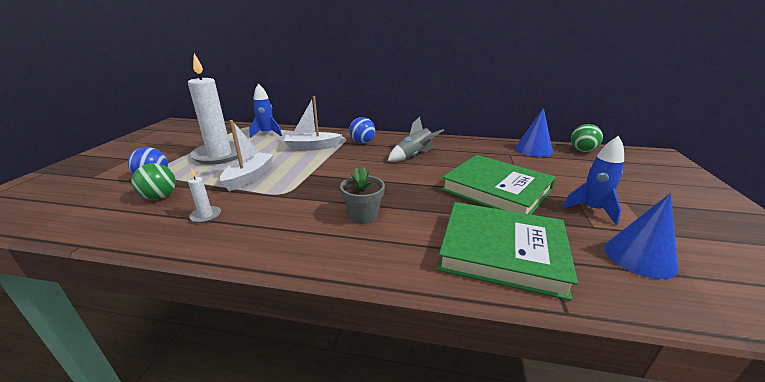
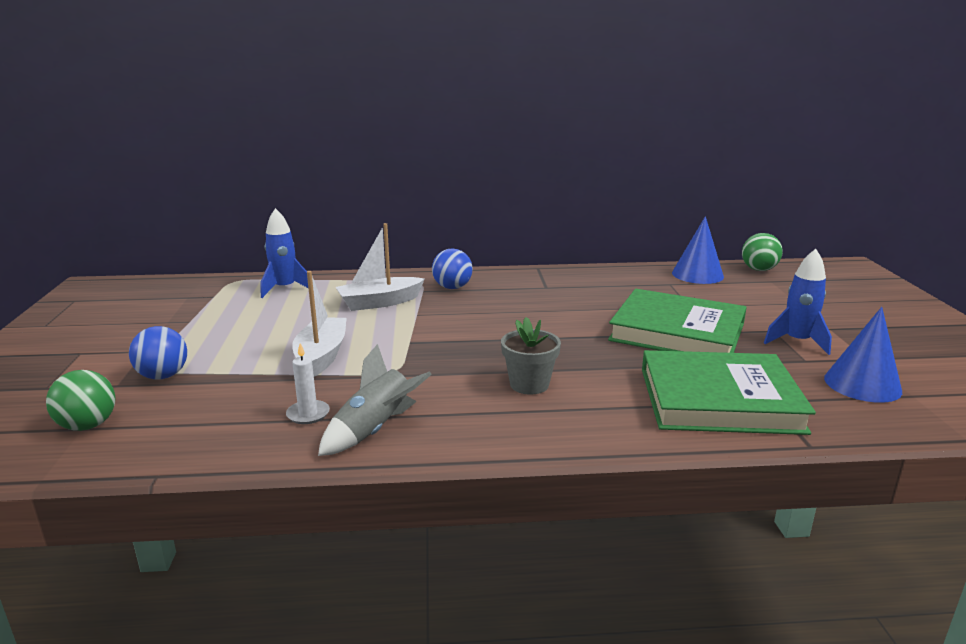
camera: 15 degrees left, 5 degrees down
(160, 197) = (206, 400): green ball -> green ball (88, 425)
(220, 155) = (238, 330): white candle -> none
(414, 156) = (542, 299): grey rocket -> grey rocket (374, 430)

